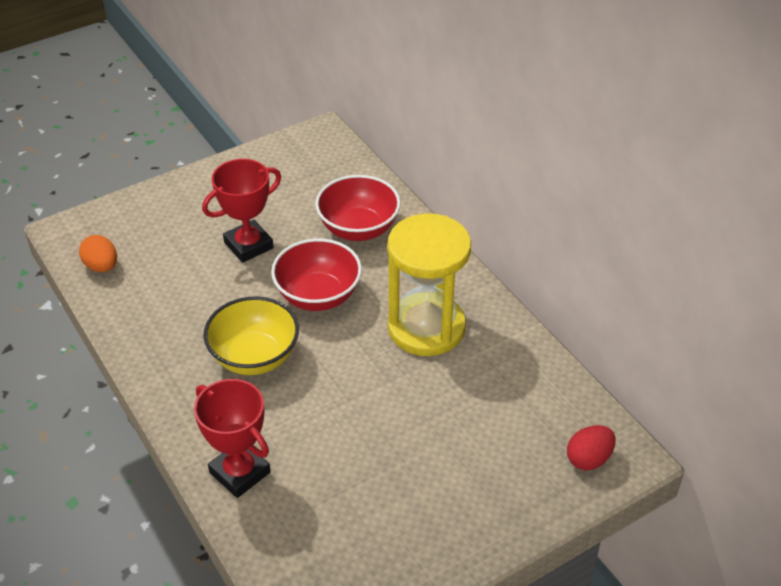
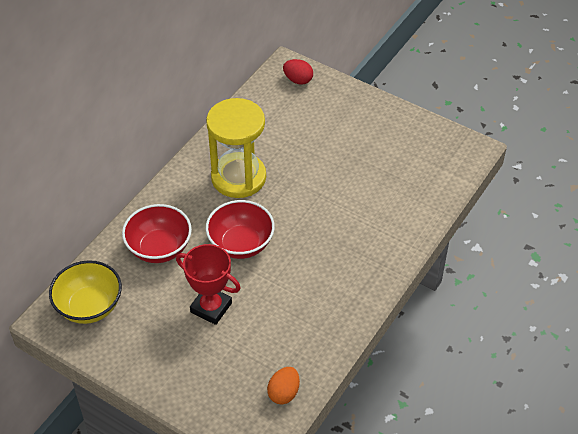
camera: 115 degrees left, 5 degrees up
(239, 472) = (406, 222): red trophy -> none
(254, 357) = (315, 255): yellow bowl -> yellow bowl (89, 306)

